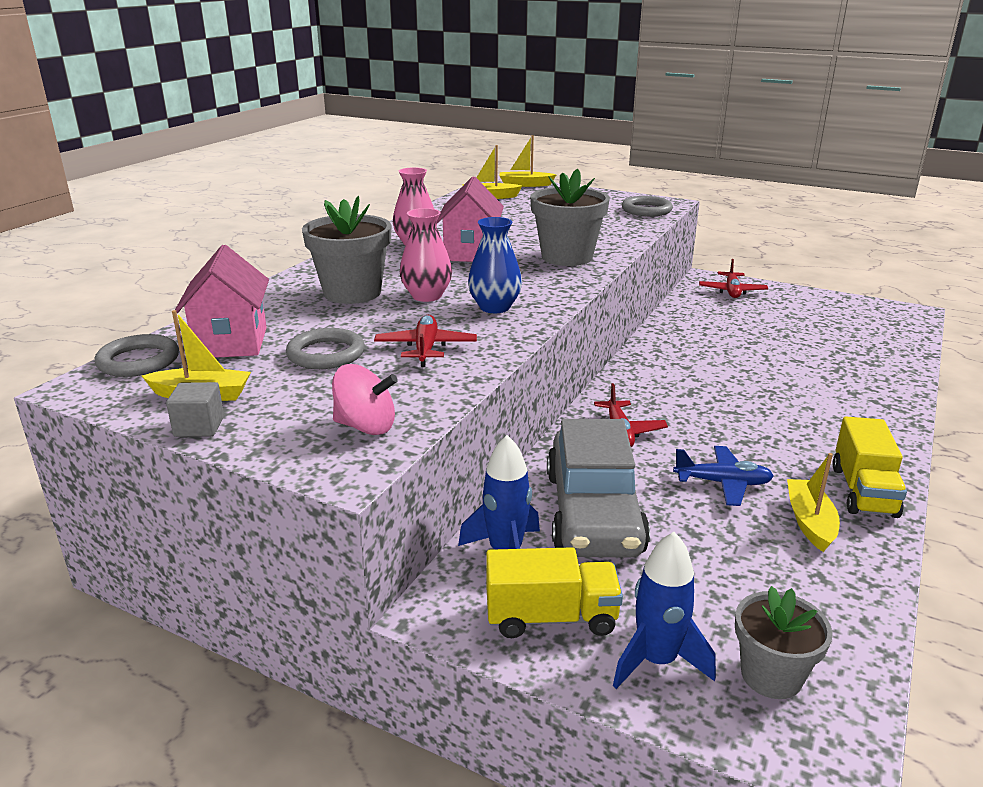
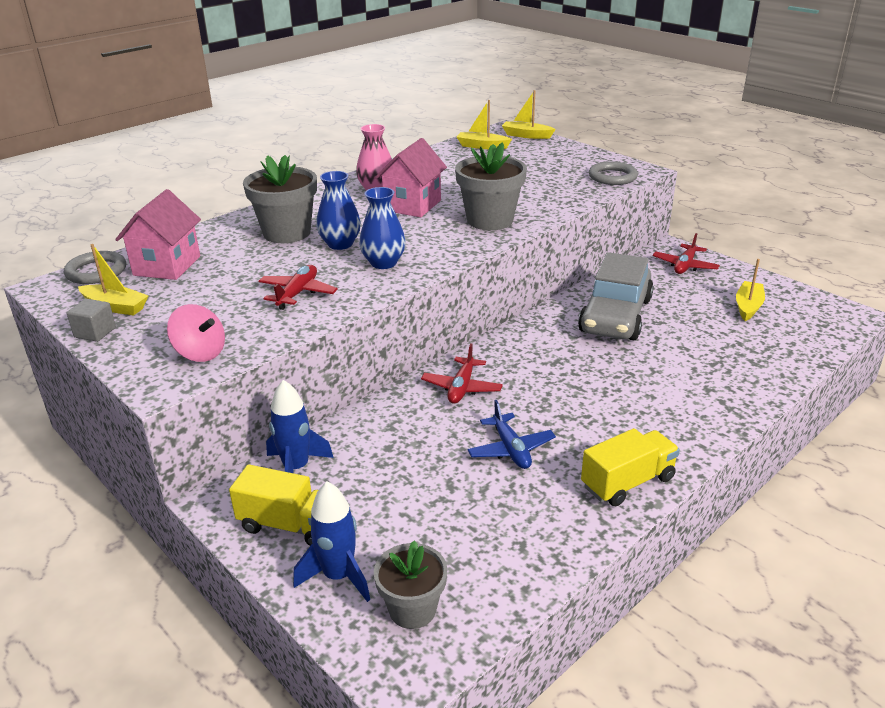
camera: 20 degrees right, 5 degrees up
(326, 354) = (223, 286): grey ring -> none
(426, 296) = (340, 244): pink vase -> blue vase
(593, 512) = (386, 452): grey car -> grey car (615, 316)
(723, 483) = (511, 449): blue plane -> blue plane turned 45 degrees clockwise
(810, 522) = (554, 499): yellow boat -> yellow boat (748, 307)
(863, 491) = (627, 482): yellow truck -> yellow truck turned 150 degrees counterclockwise

